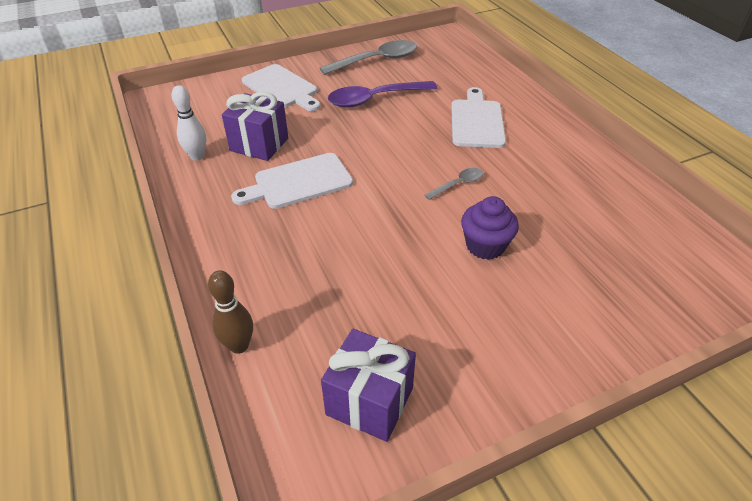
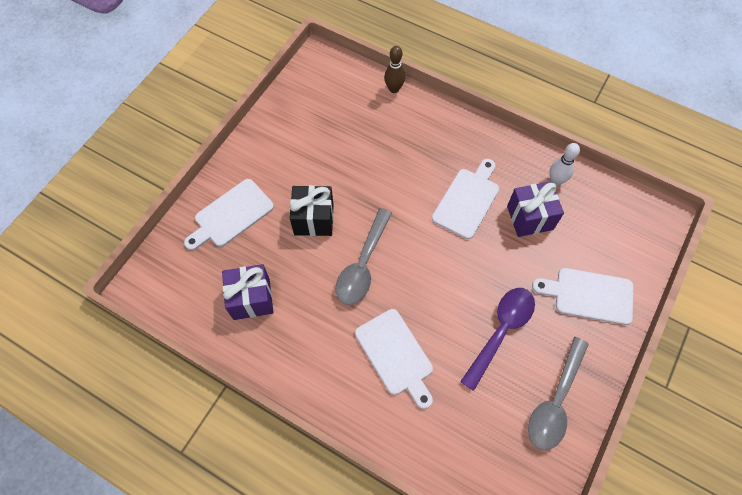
camera: 145 degrees right, 20 degrees up
(369, 401) = (315, 100): purple gift -> purple gift (251, 299)
(458, 184) = (363, 264): grey spoon -> grey spoon, size x1.96
(485, 246) = (314, 219): purple cupcake -> black gift
(597, 302) = (231, 215): none -> white cutting board

